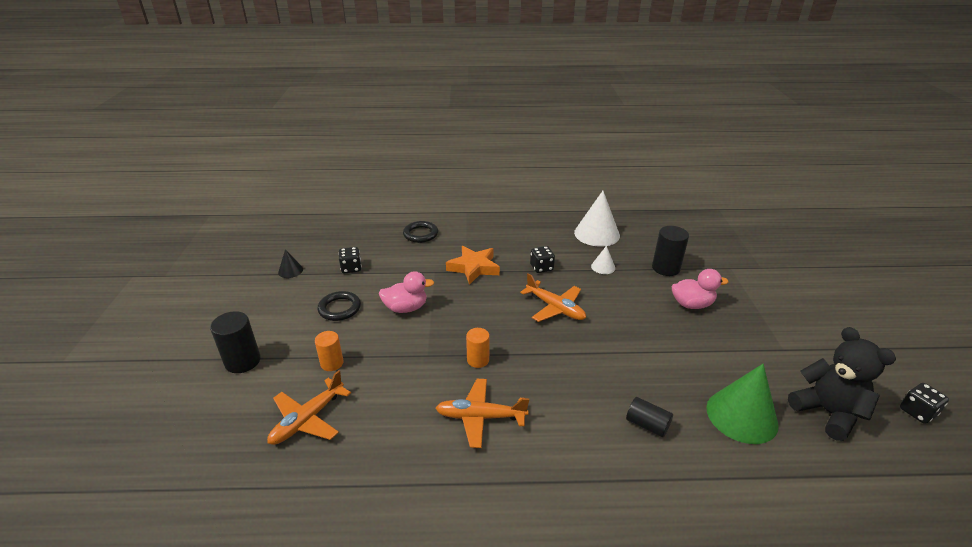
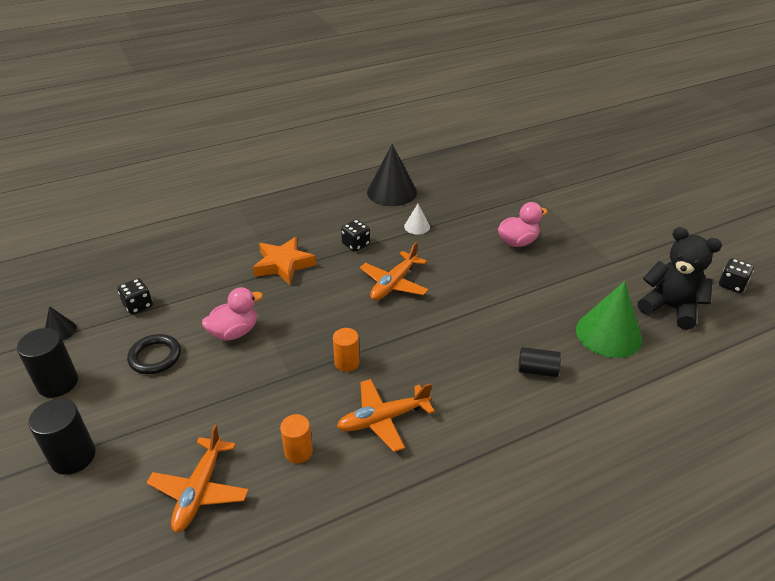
camera: 25 degrees left, 5 degrees up
(332, 363) = (187, 421): orange cylinder -> orange cylinder (298, 452)
(420, 234) = (198, 242): black ring -> none
(555, 308) = (394, 284): orange plane -> orange plane turned 105 degrees clockwise
(597, 234) = (391, 192): white cone -> black cone
(666, 268) = (476, 211): black cylinder -> black cylinder (58, 383)

